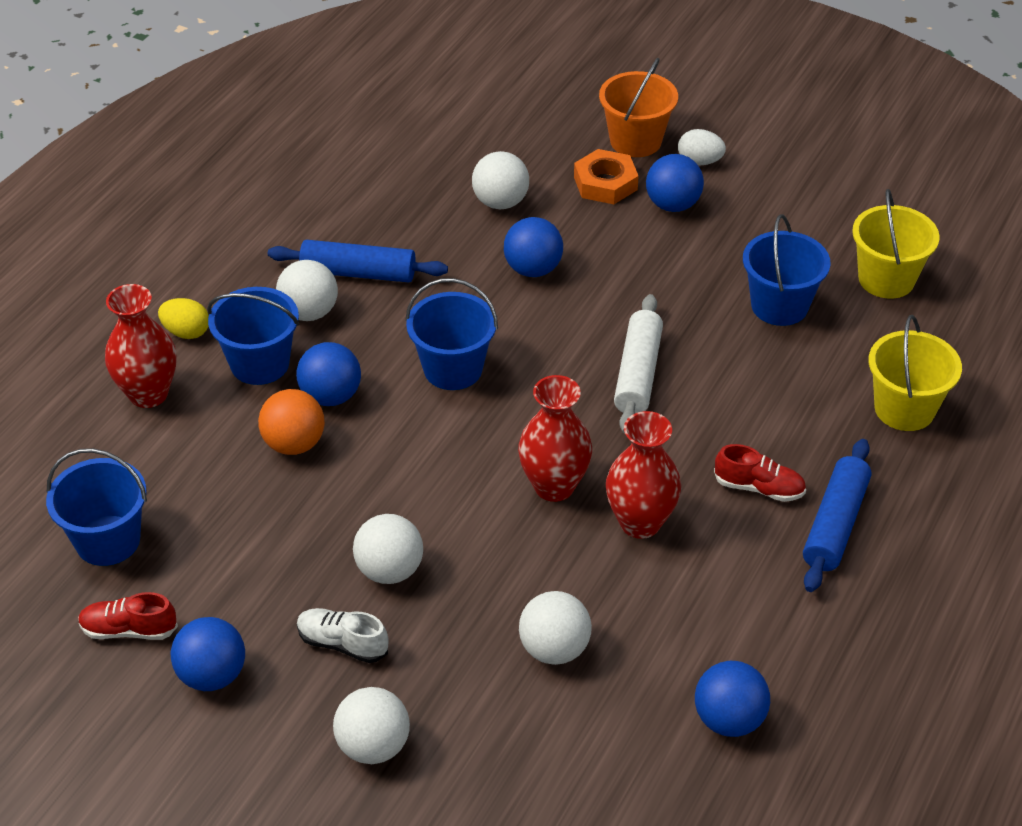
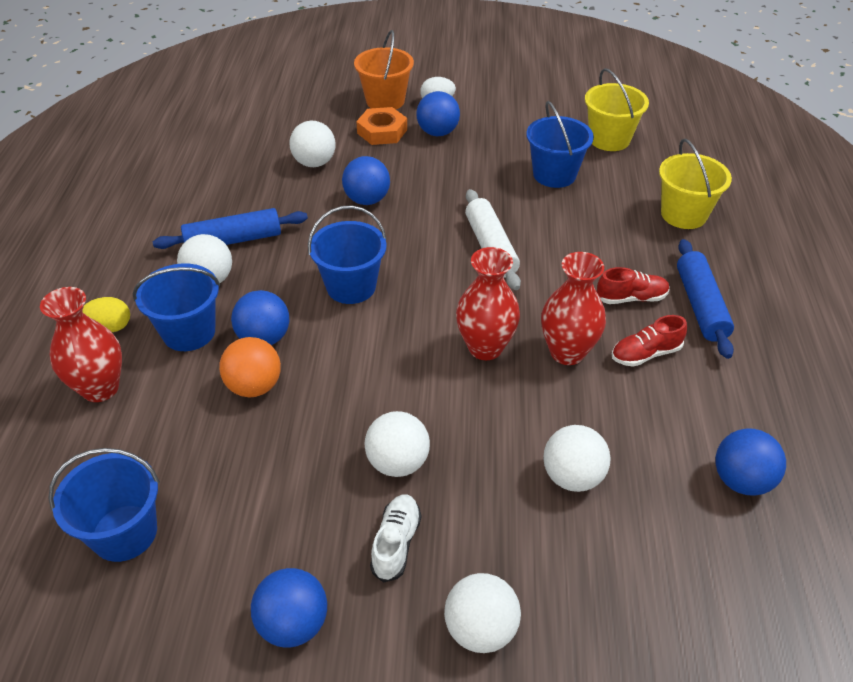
camera: 25 degrees left, 0 degrees up
(129, 630) = (188, 612): red shoe -> red shoe (645, 354)
(342, 643) = (396, 543): white shoe -> white shoe turned 105 degrees clockwise

